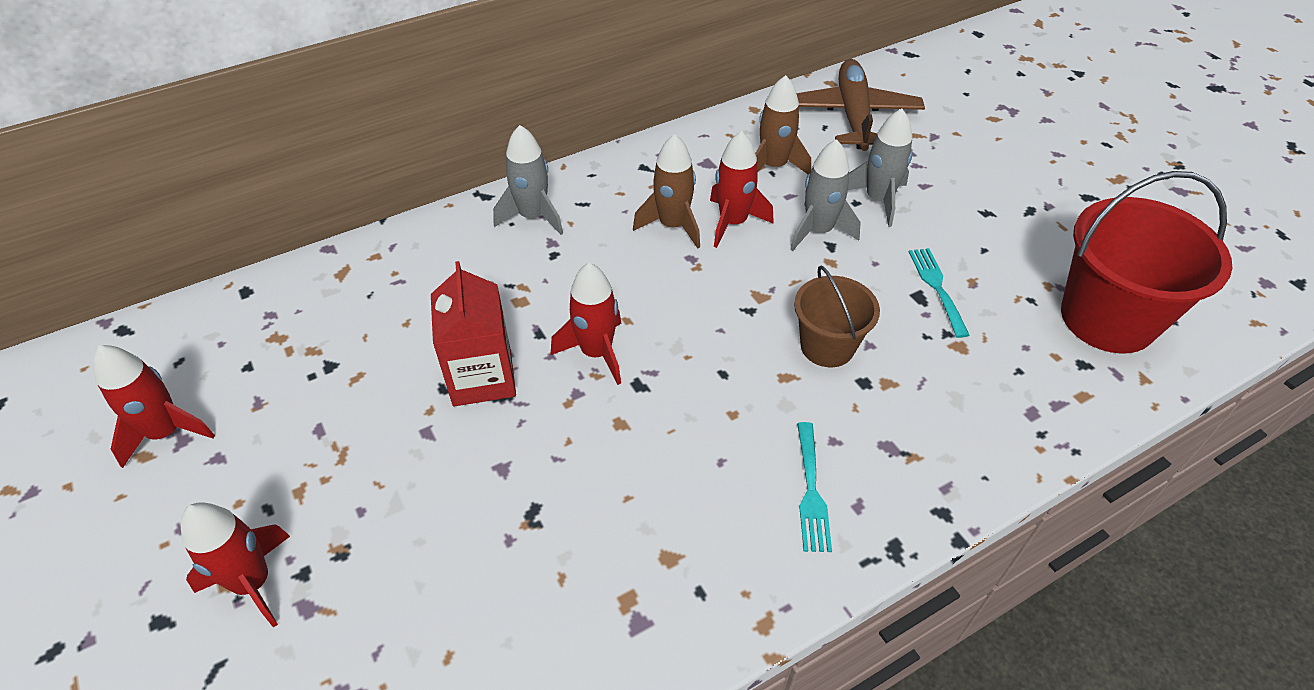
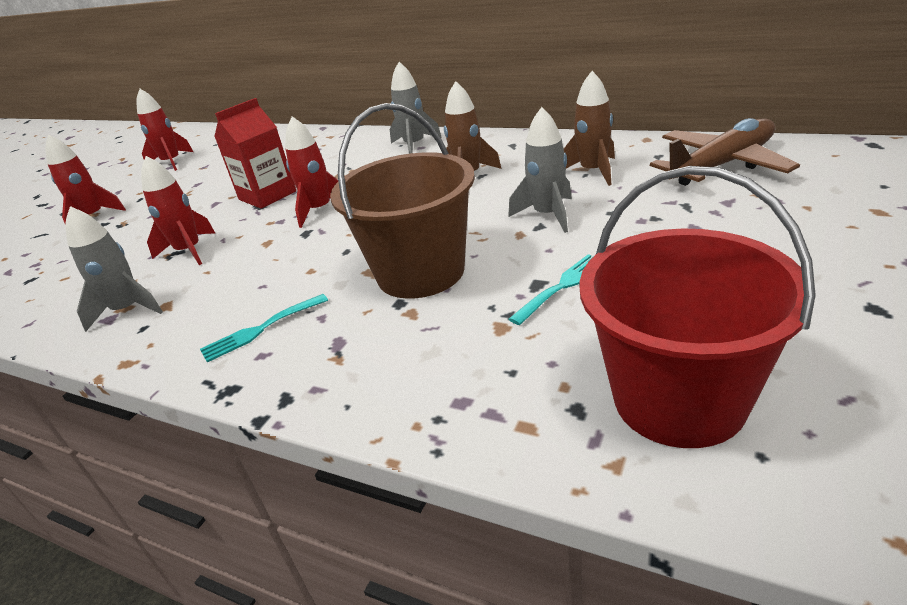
camera: 60 degrees right, 15 degrees down
(733, 223) = (504, 188): red rocket -> red rocket (189, 251)
(827, 346) = (420, 272): brown bucket -> brown bucket, size x1.72
(878, 200) = (632, 218): grey rocket -> grey rocket (128, 310)

